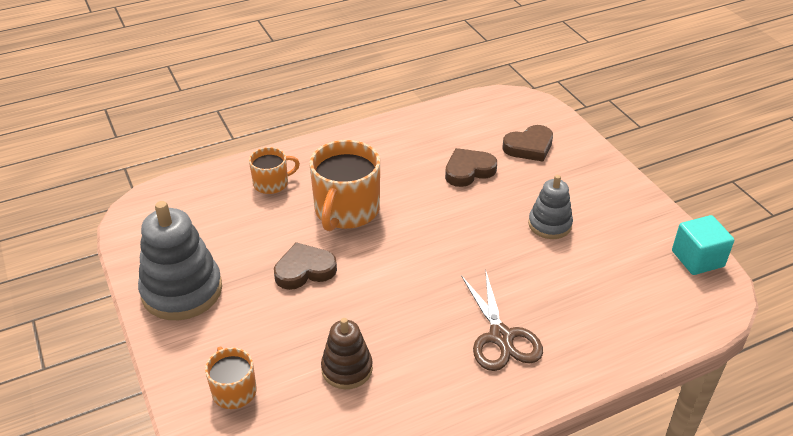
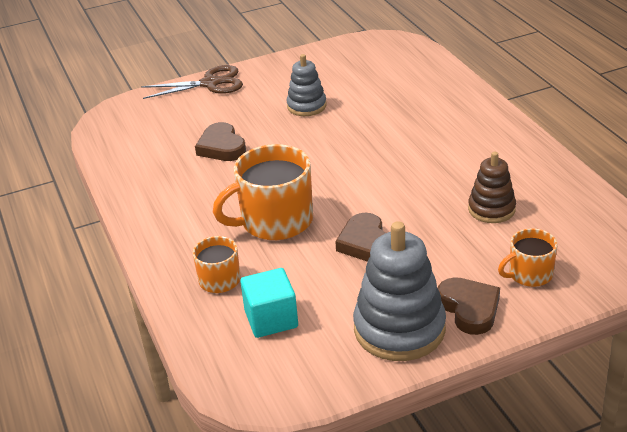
camera: 85 degrees left, 5 degrees down
(346, 210) = (275, 221): orange mug -> orange mug turned 135 degrees clockwise
(501, 337) = (444, 132): brown scissors -> brown scissors (210, 83)
(529, 147) = (191, 113): brown heart -> brown heart (469, 308)
(697, 259) = (352, 46): turquoise cube -> turquoise cube (271, 319)

